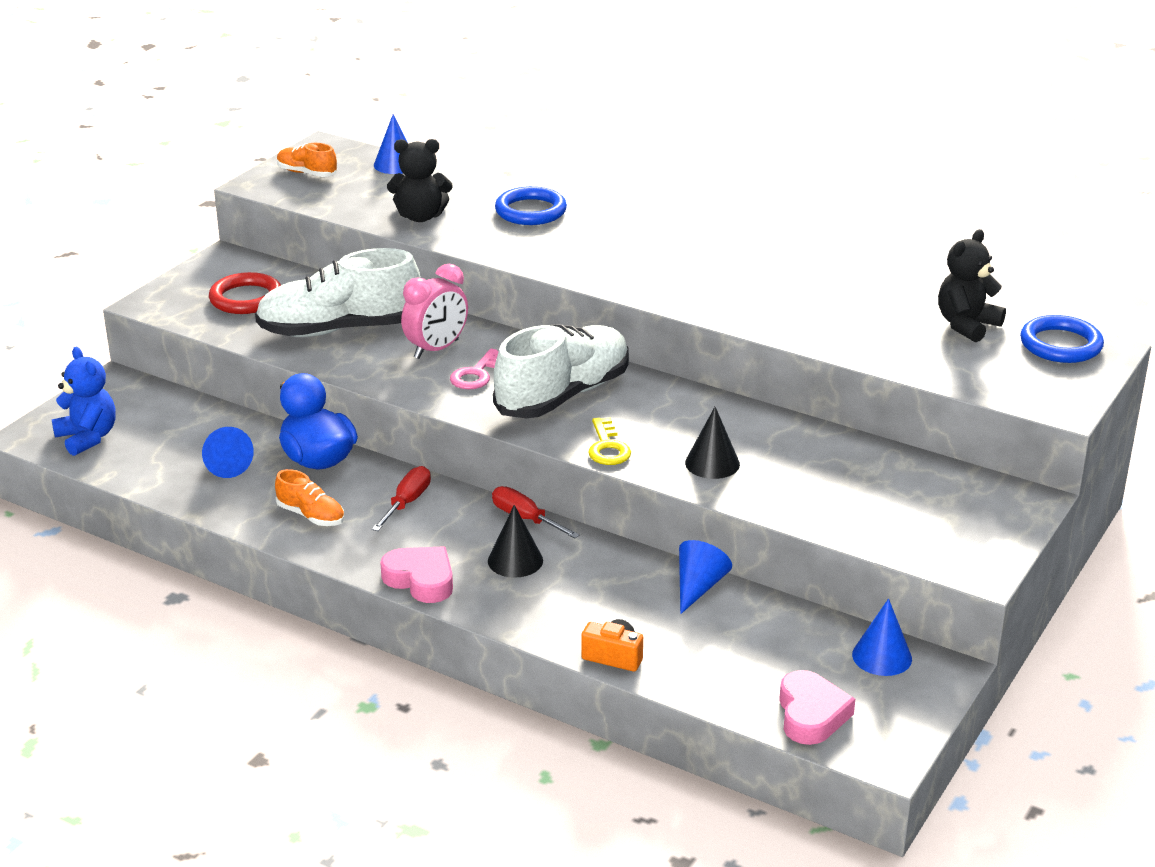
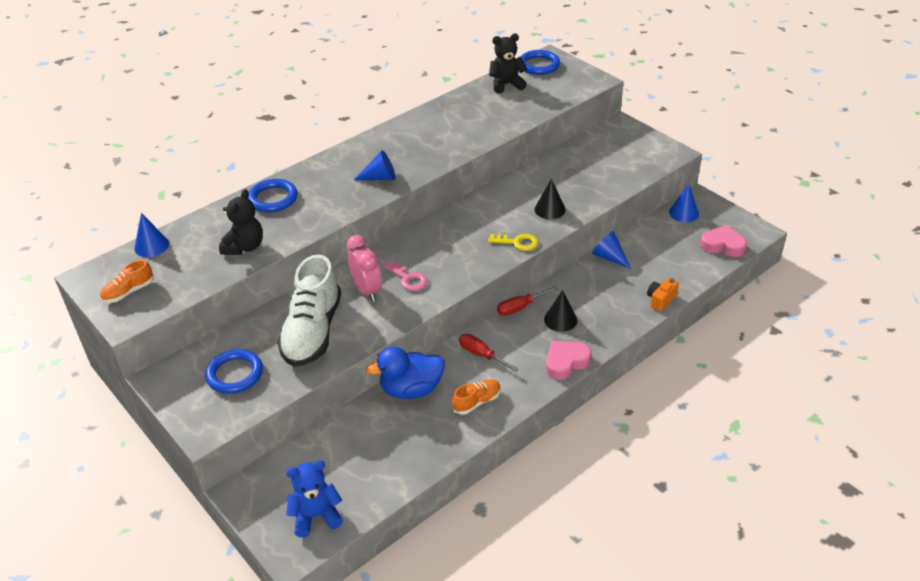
camera: 70 degrees left, 10 degrees up
(226, 465) = (394, 438): blue cone -> blue cone (380, 177)
(246, 298) = (235, 374): red ring -> blue ring
(563, 395) = (452, 248): white shoe -> none
(966, 325) = (506, 85): black teddy bear -> black teddy bear turned 105 degrees clockwise

